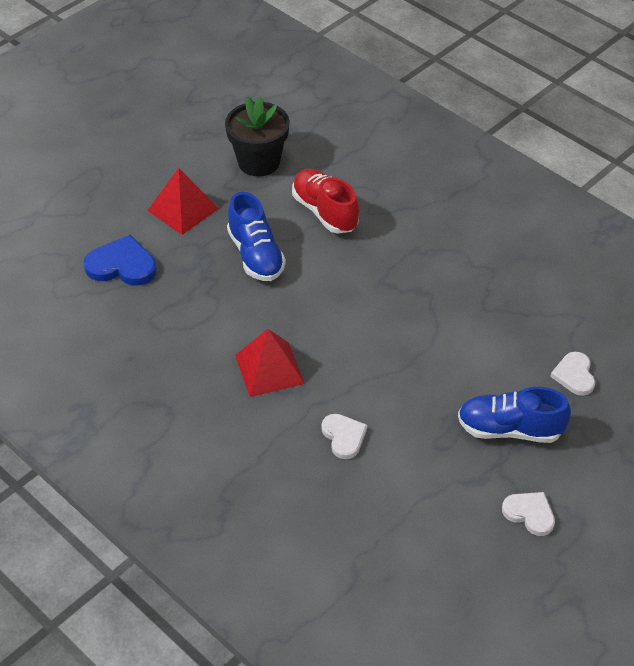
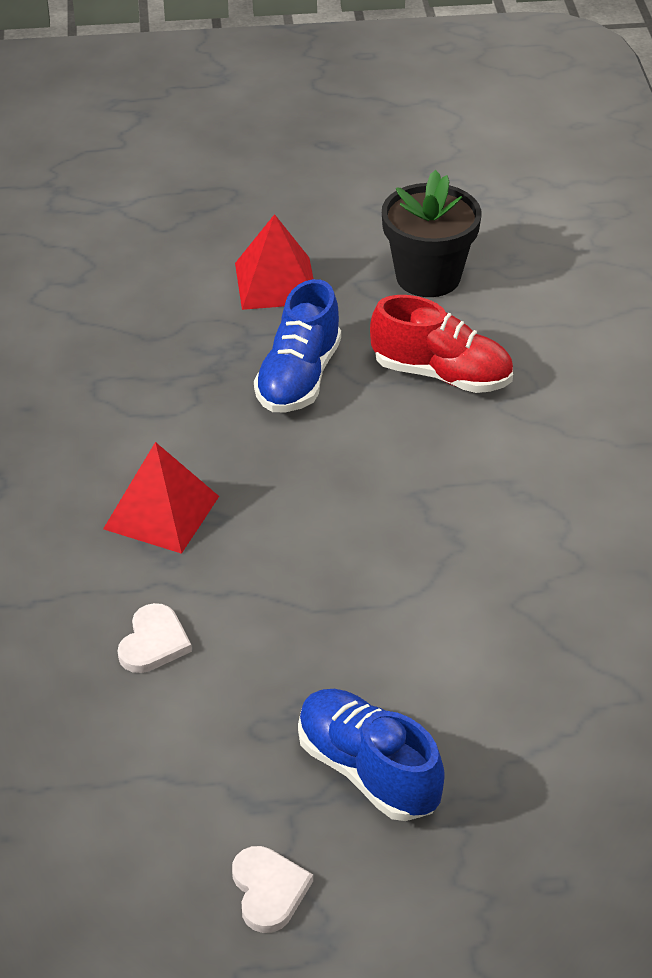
camera: 40 degrees right, 5 degrees down
(122, 265) = (137, 306): blue heart -> none
(325, 212) = (442, 375): red shoe -> red shoe turned 105 degrees clockwise
(574, 375) = (539, 762): white heart -> none

